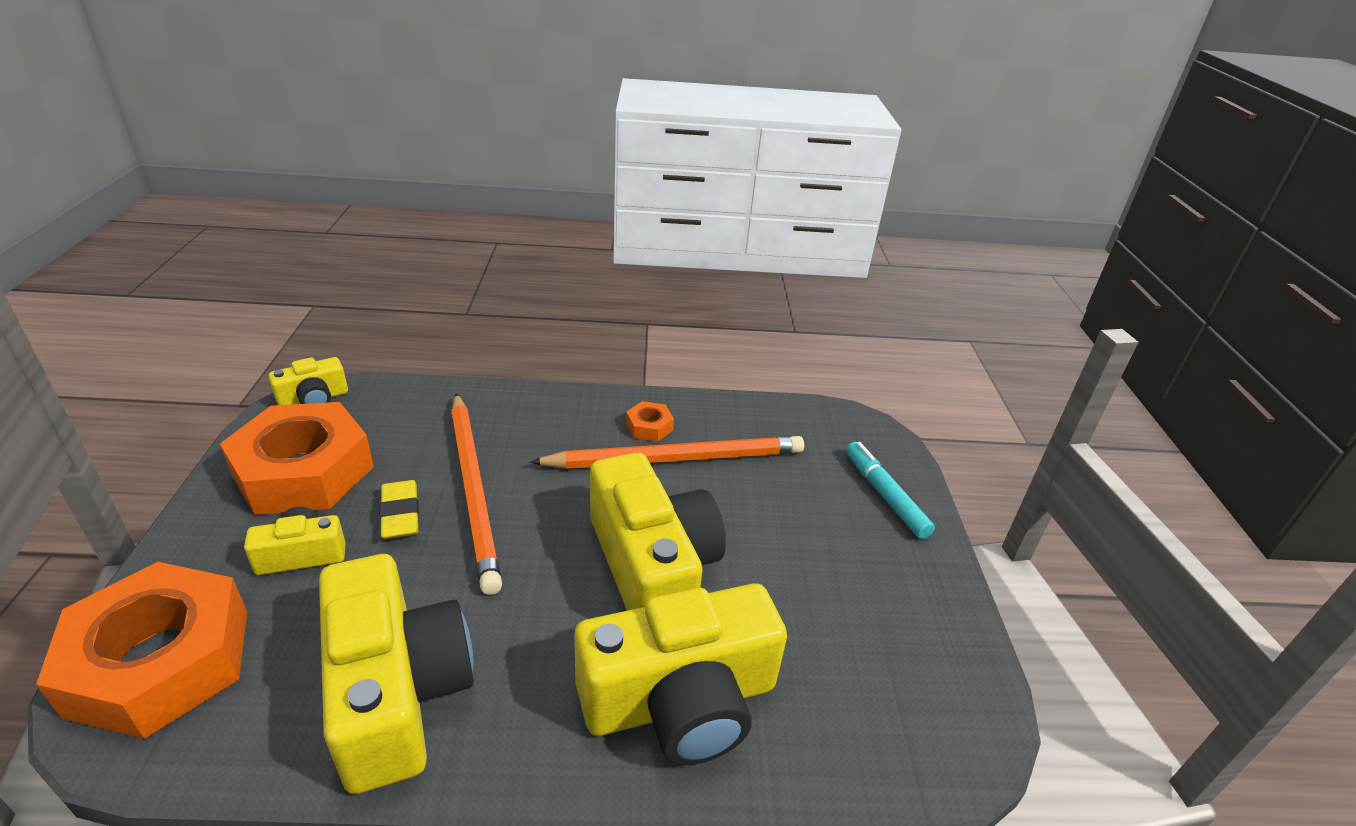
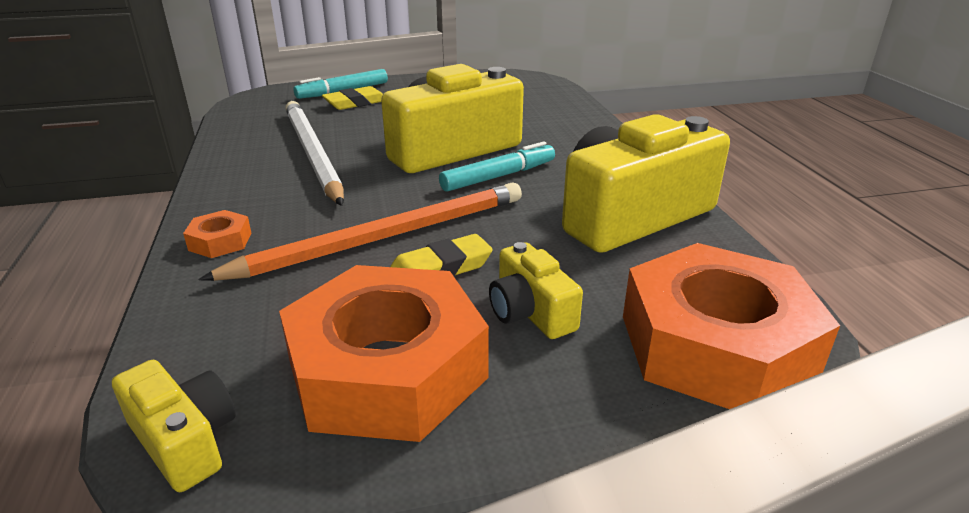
camera: 100 degrees left, 5 degrees down
(557, 595) = (499, 176): none -> turquoise marker
(649, 427) = (262, 169): orange nut -> orange nut (220, 241)
(676, 459) = (312, 154): orange pencil -> white pencil
(680, 700) = (556, 132): yellow camera -> none
(835, 503) = (356, 103): none -> yellow eraser

